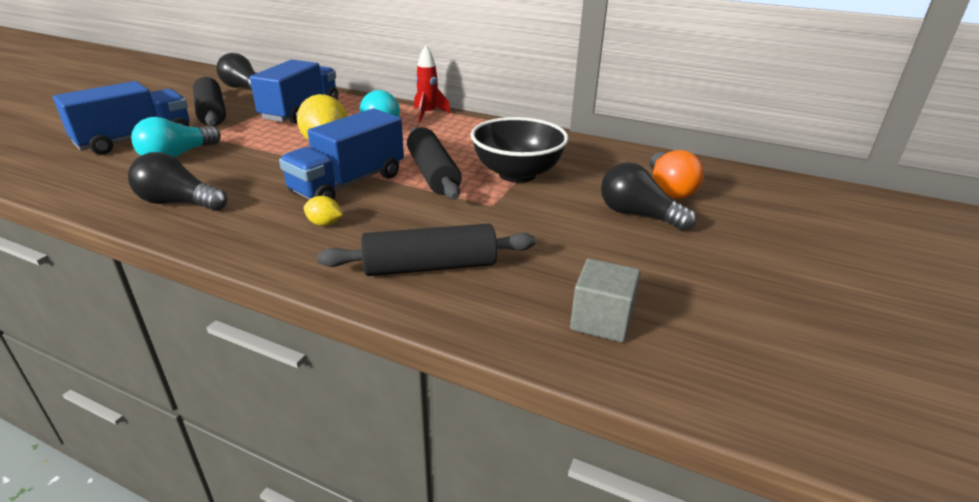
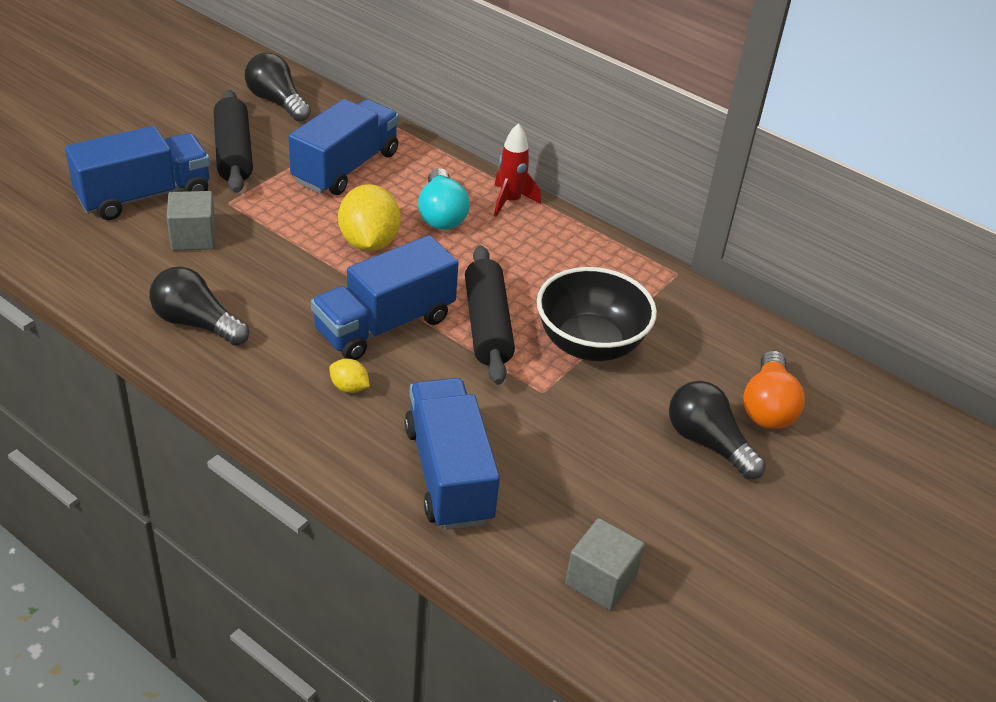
camera: 10 degrees right, 10 degrees up
(177, 156) = (193, 237): turquoise light bulb -> grey cube
(430, 267) = (449, 474): black rolling pin -> blue truck

